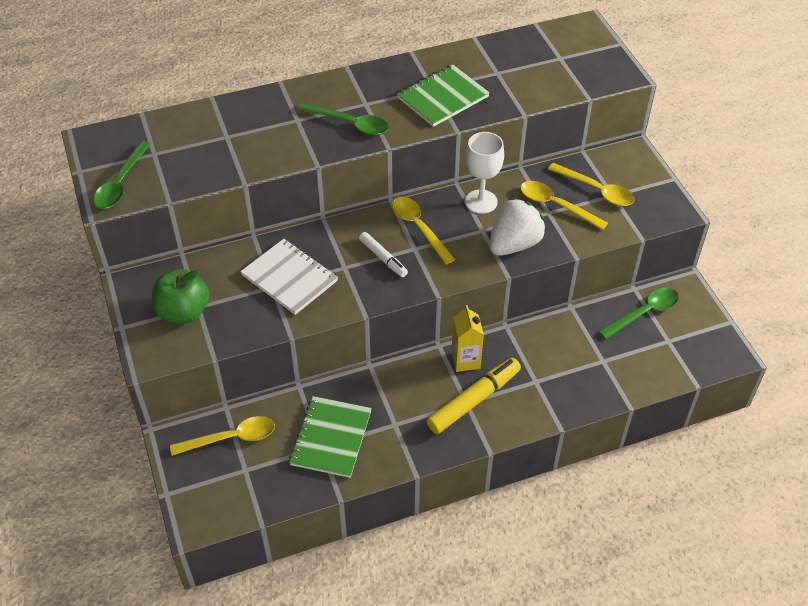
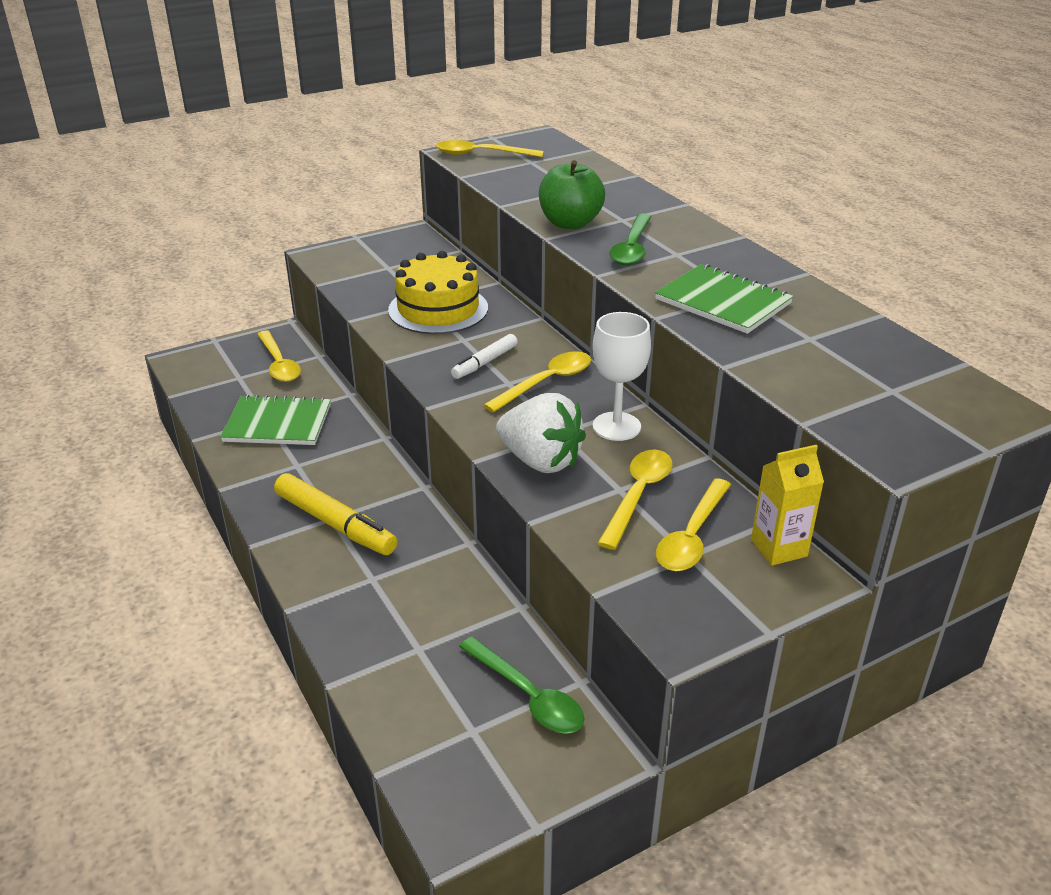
camera: 80 degrees right, 15 degrees down
(121, 183) = (481, 154): green spoon -> yellow spoon
(184, 312) = (379, 261): green apple -> green apple (570, 223)
(289, 278) = (438, 309): white notebook -> yellow cake
(465, 360) = (401, 511): yellow carton -> yellow carton (779, 548)

